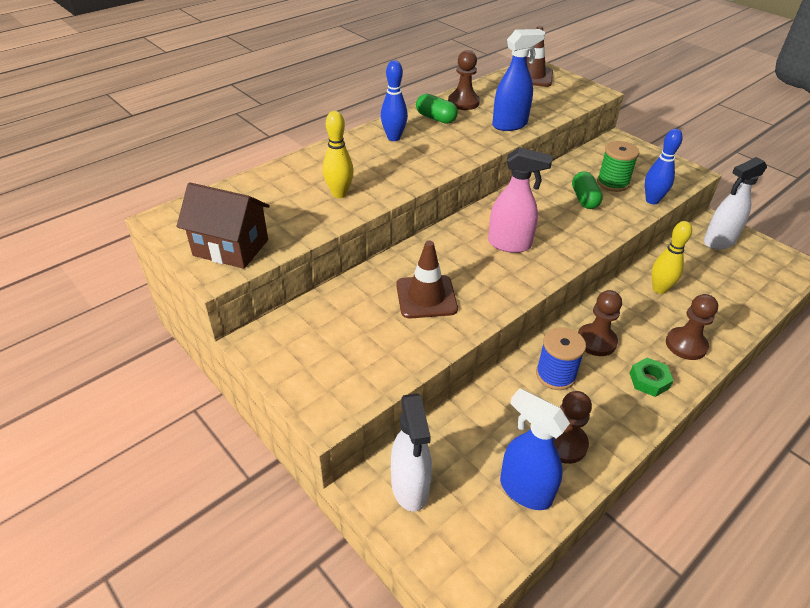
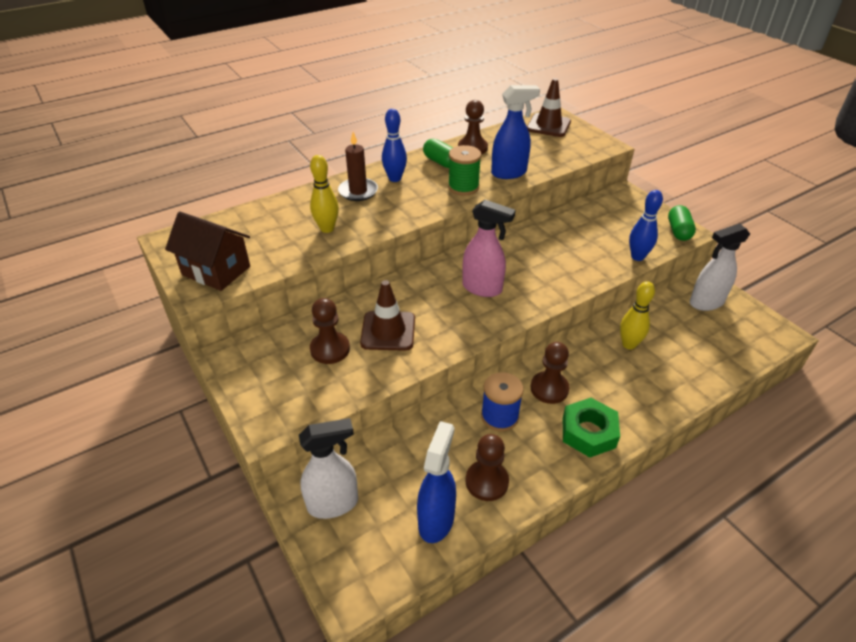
camera: 10 degrees right, 0 degrees up
(359, 153) = (358, 191): none -> brown candle
(410, 488) = (333, 504): white spray bottle -> white spray bottle turned 105 degrees counterclockwise
(524, 490) = (436, 520): blue spray bottle -> blue spray bottle turned 60 degrees clockwise
(584, 199) = (570, 250): green capsule -> green capsule (678, 231)
(612, 183) = (604, 236): green spool -> green spool (463, 187)
(649, 381) = (588, 432): green nut -> green nut, size x1.55
(686, 345) = (637, 402): brown pawn -> brown pawn (330, 349)

